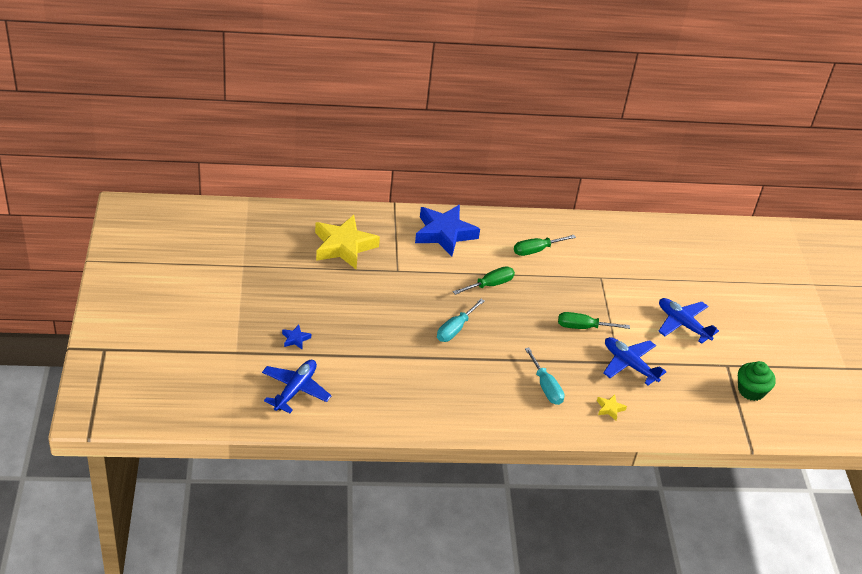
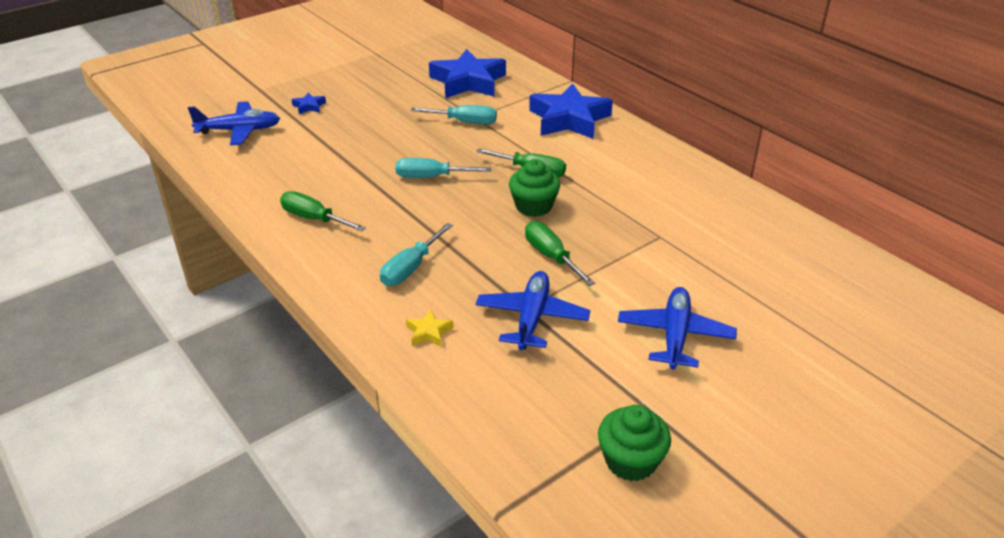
camera: 60 degrees right, 5 degrees down
(343, 246) = (468, 81): yellow star -> blue star
(400, 278) = (465, 122): none -> turquoise screwdriver
(528, 305) = (533, 206): none -> green cupcake
(536, 250) = (633, 177): green screwdriver -> green screwdriver (314, 219)

